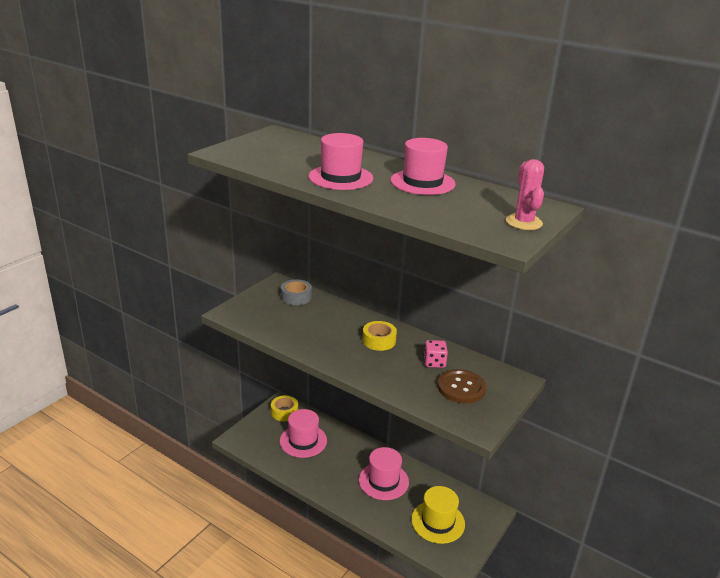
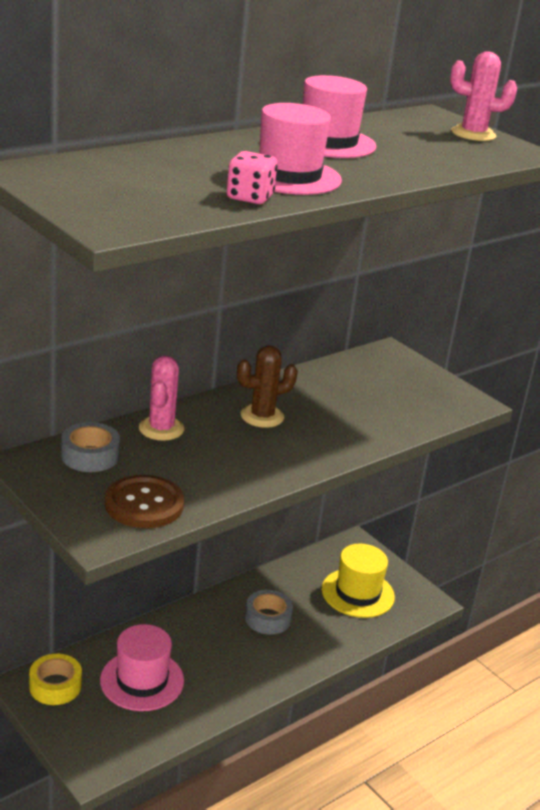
camera: 75 degrees left, 0 degrees up
(338, 311) = (161, 429): none -> pink cactus
(379, 340) = (262, 416): yellow tape -> brown cactus
(383, 481) = (268, 618): pink hat -> grey tape
(434, 362) = (333, 392): pink dice -> pink dice (250, 197)
(461, 388) = (393, 390): brown button -> brown button (144, 504)

